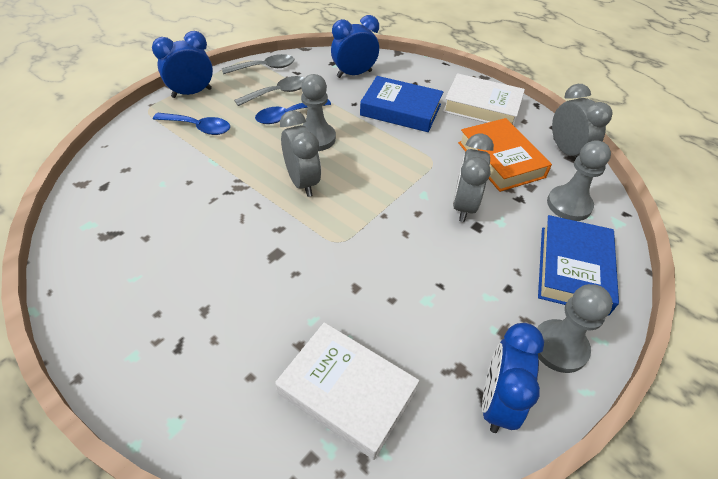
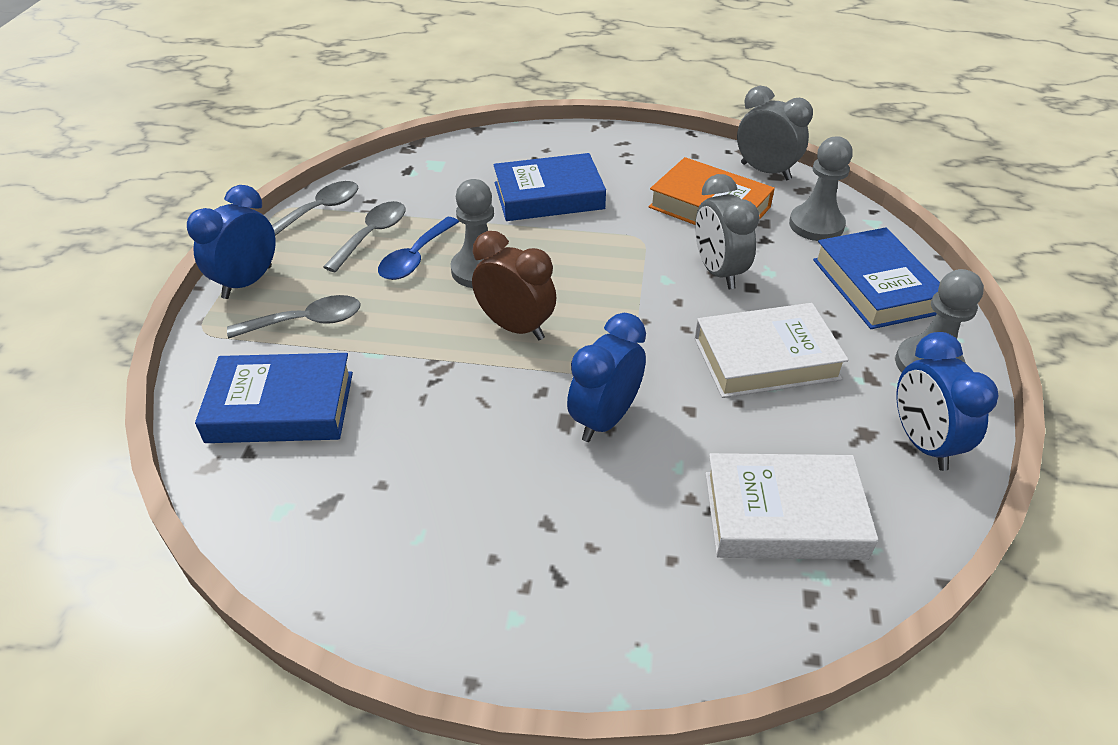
camera: 30 degrees left, 5 degrees down
(141, 169) = (281, 407): none -> blue book
(198, 127) = (306, 322): blue spoon -> grey spoon
(302, 182) = (515, 327): grey clock -> brown clock
(354, 74) = (449, 175): blue clock -> blue clock (605, 419)
(482, 107) = (636, 157): white book -> white book (766, 358)

